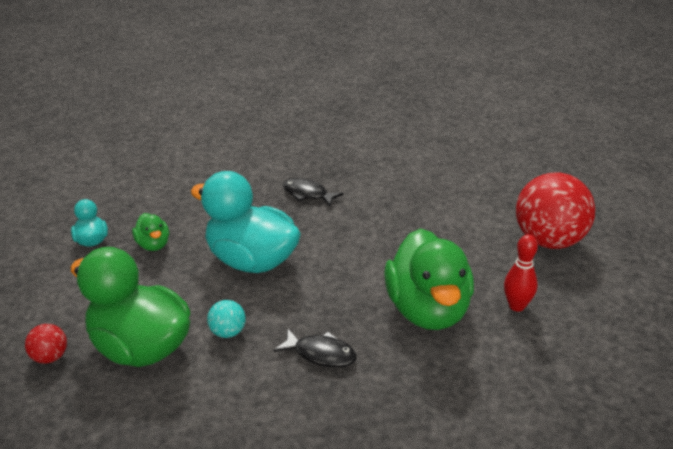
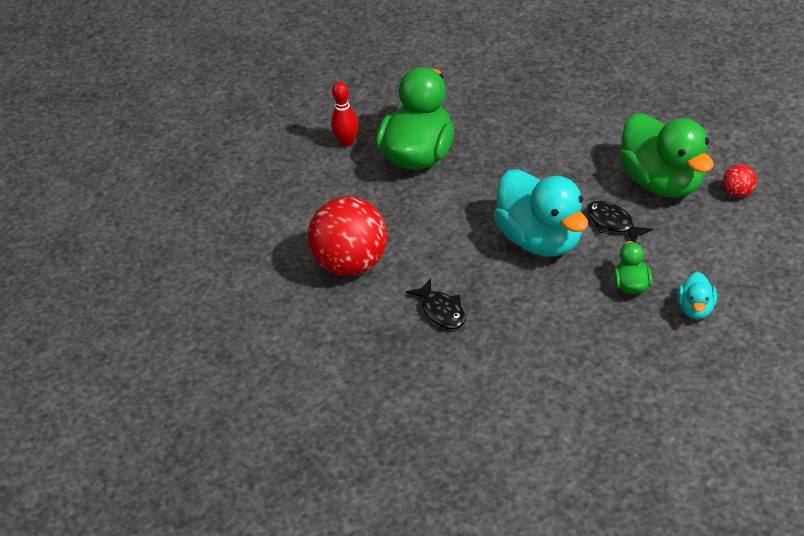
camera: 150 degrees left, 10 degrees up
(227, 332) = (588, 178): turquoise ball -> none
(321, 354) = (523, 144): black fish -> black fish (612, 223)
(548, 241) = (259, 189): red ball -> red ball (351, 264)

